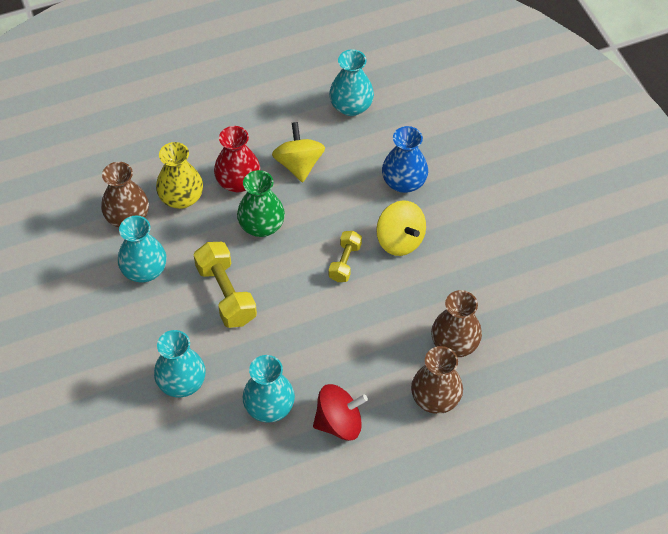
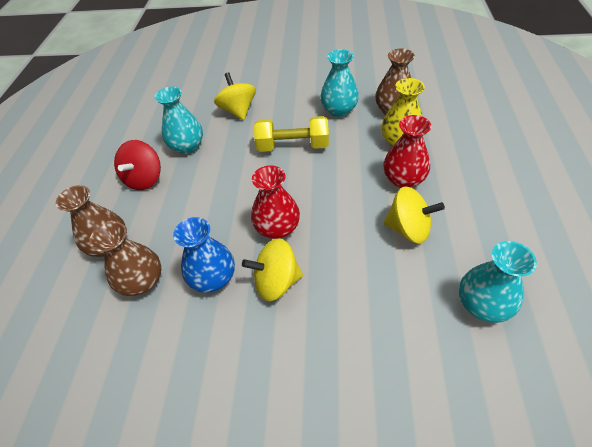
camera: 120 degrees right, 5 degrees down
(182, 382) = (238, 111): turquoise vase -> yellow spinning top
(261, 226) = (347, 182): green vase -> none
(345, 262) = (277, 228): yellow dumbbell -> red vase
(404, 182) = (348, 316): blue vase -> blue vase (213, 278)

